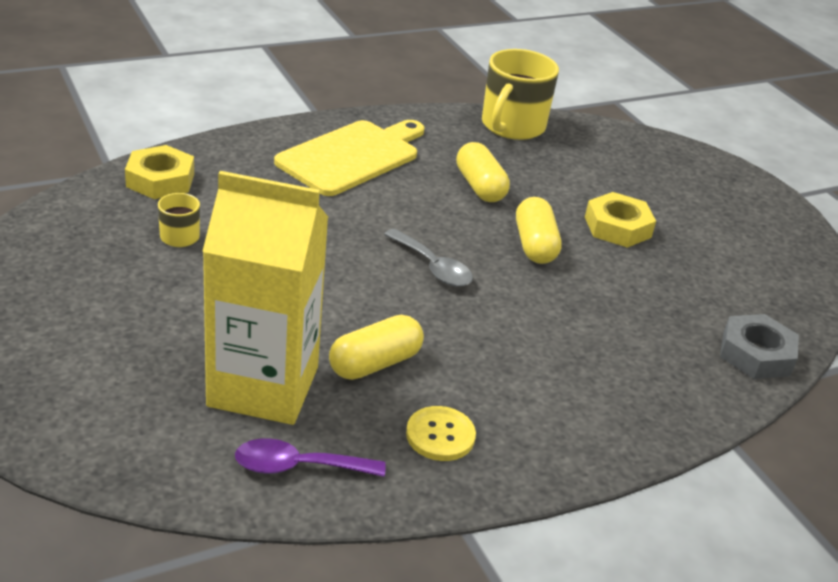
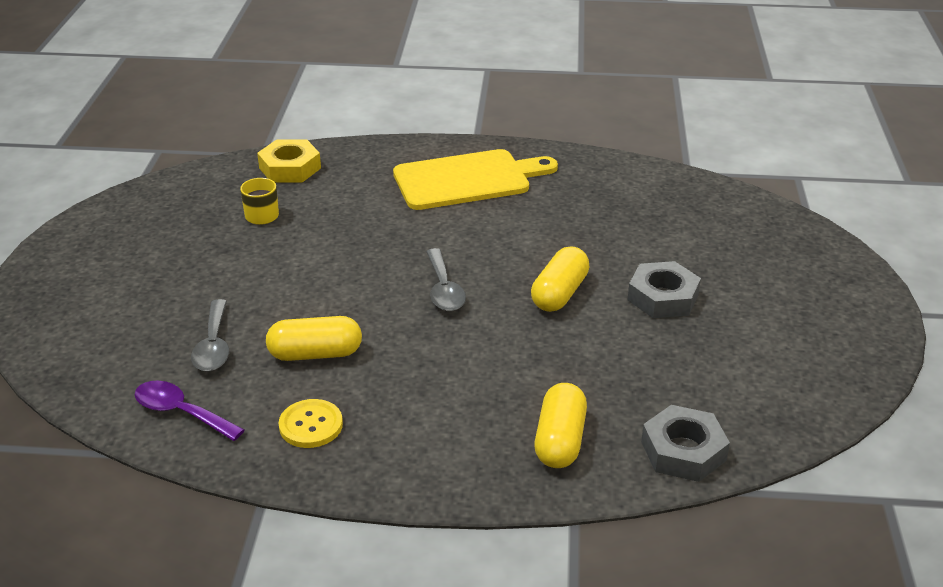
camera: 35 degrees right, 0 degrees up
(263, 386) = (213, 346): yellow carton -> grey spoon
(480, 187) = (560, 230): yellow capsule -> yellow capsule (560, 440)
(512, 126) = (652, 181): yellow mug -> none
(617, 227) = (663, 297): yellow nut -> grey nut

